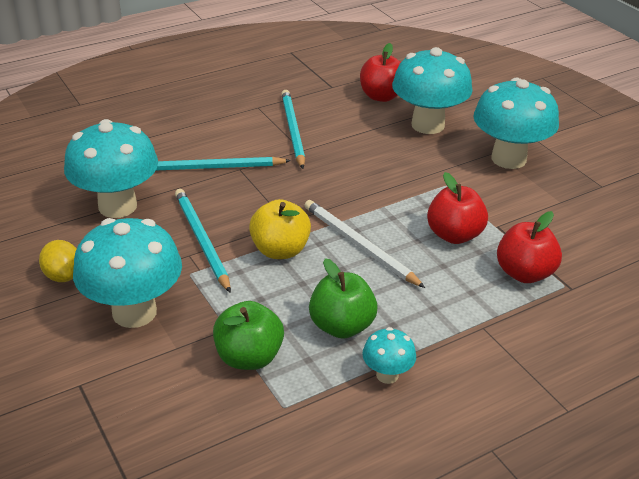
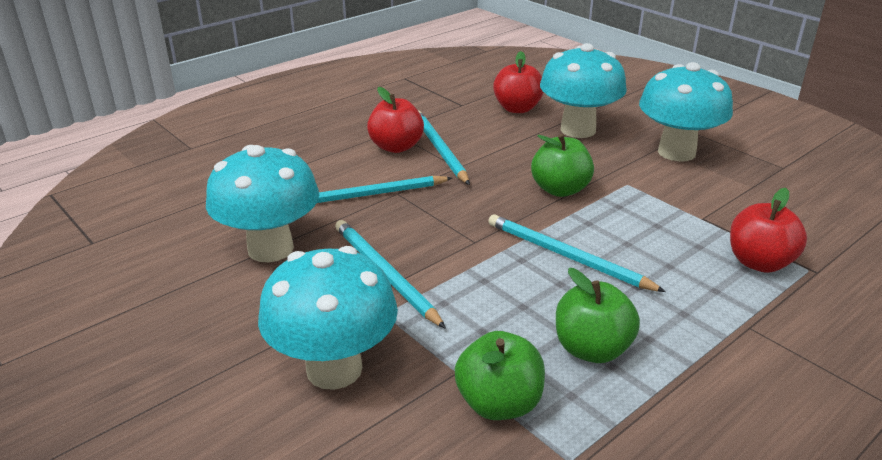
camera: 10 degrees left, 5 degrees down
(63, 276) = (228, 337): yellow lemon -> none
(280, 250) = (481, 273): yellow apple -> none
(359, 245) = (567, 256): white pencil -> turquoise pencil
(382, 183) = (560, 189): none -> green apple
(387, 375) = (673, 399): turquoise mushroom -> none
(454, 235) = (663, 233): red apple -> red apple (396, 147)

